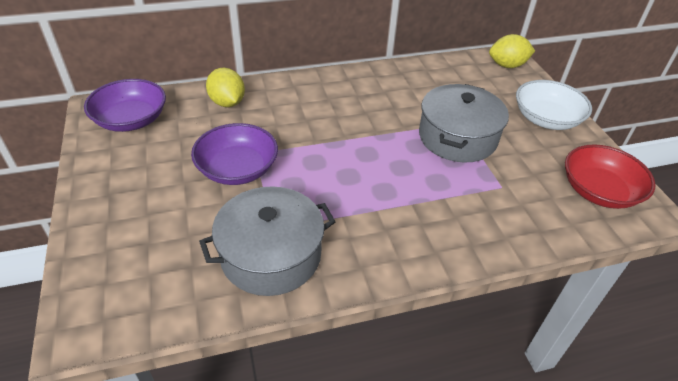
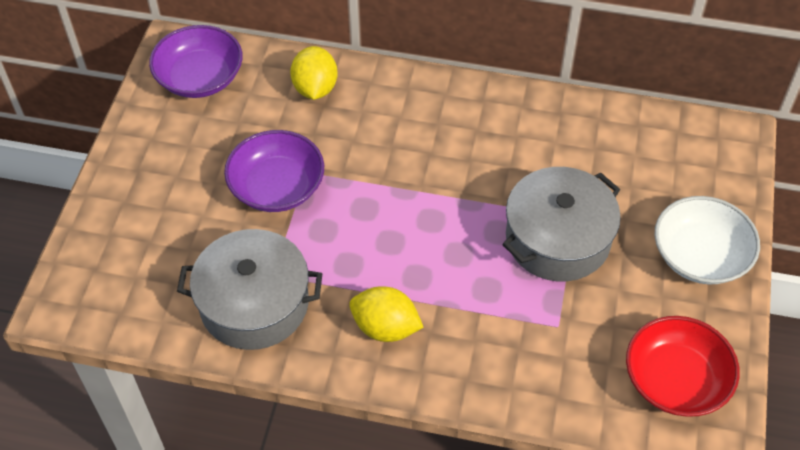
camera: 30 degrees right, 10 degrees up
(507, 65) = (721, 150): yellow lemon -> yellow lemon (385, 327)

